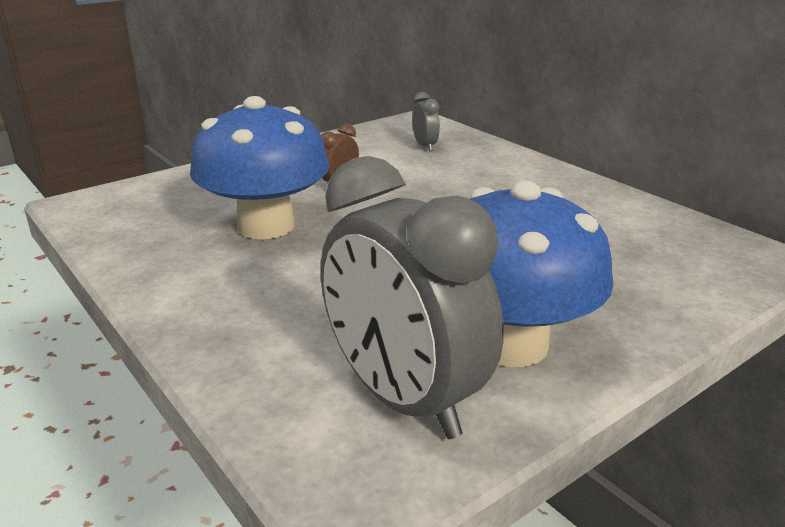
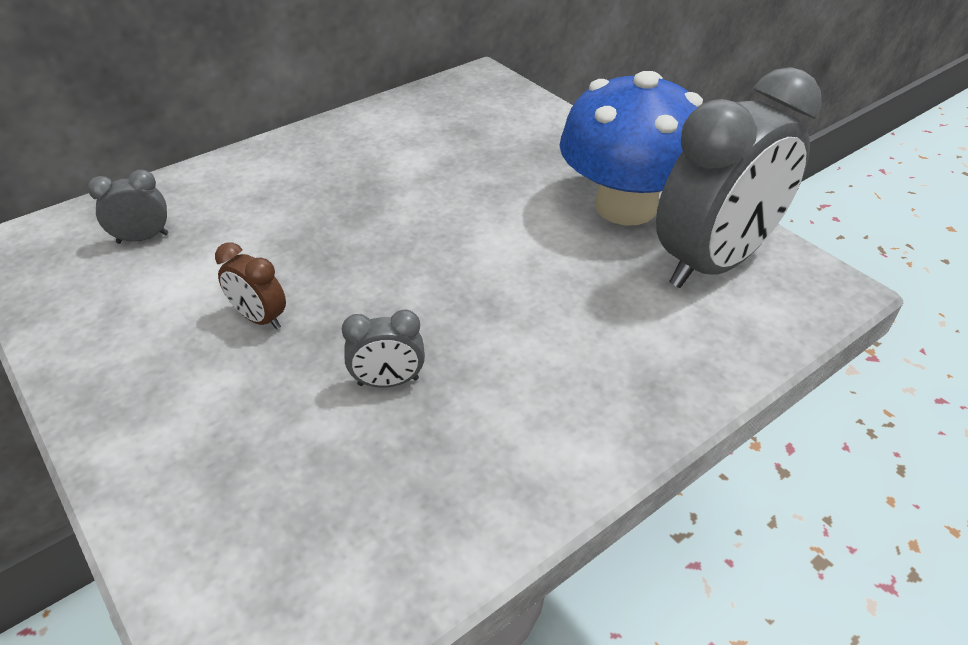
camera: 90 degrees left, 15 degrees up
(266, 226) = (388, 382): blue mushroom -> grey clock

